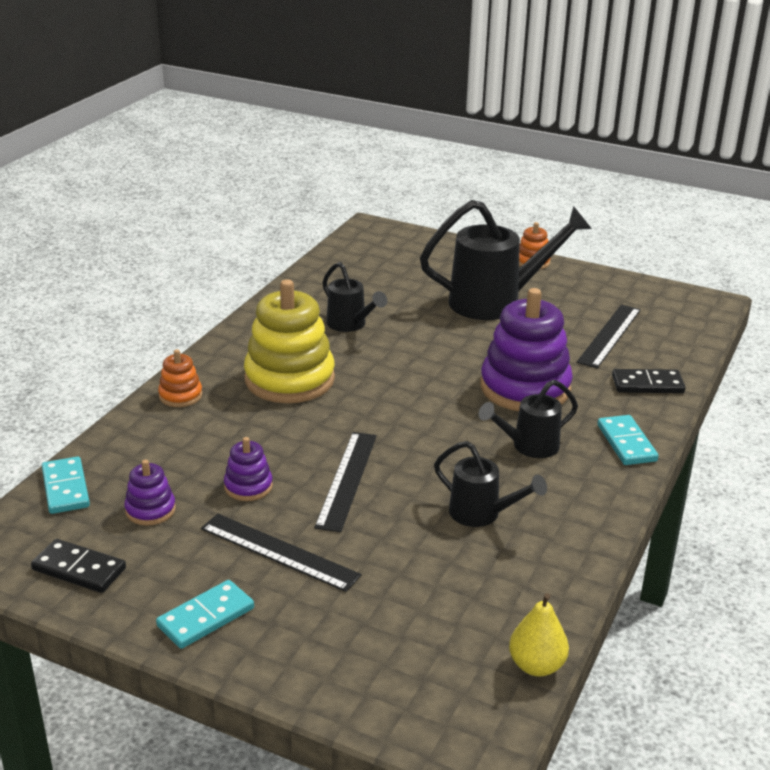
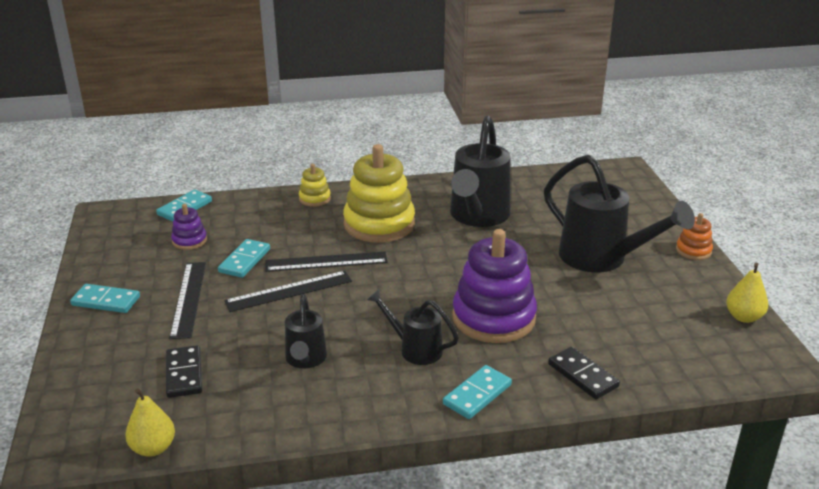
camera: 55 degrees right, 0 degrees up
(79, 569) = (116, 244): black domino -> black domino (184, 374)
(180, 395) = (314, 199): orange stacking toy -> yellow stacking toy
(248, 486) = (244, 260): purple stacking toy -> turquoise domino
(350, 325) = (477, 216): black watering can -> black watering can, size x1.84
(609, 335) = (634, 329): black ruler -> black ruler (326, 262)
(641, 288) = (743, 317): none -> yellow pear

